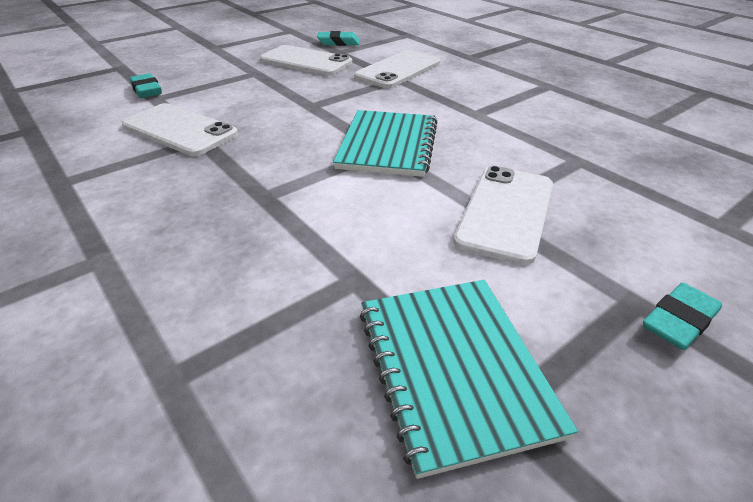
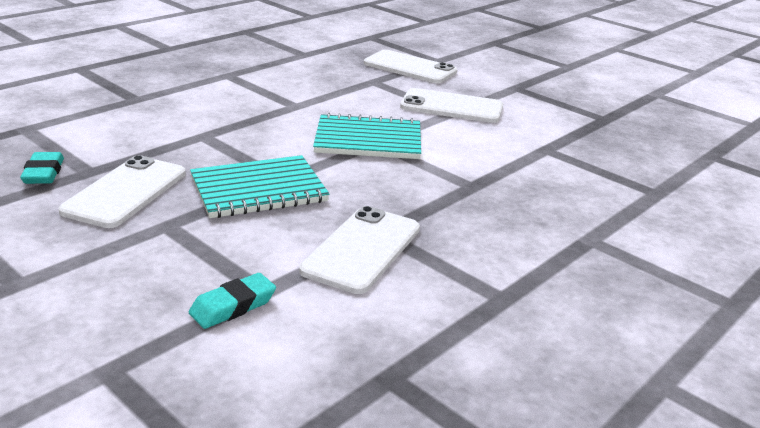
camera: 100 degrees left, 10 degrees down
(398, 70) = (173, 135): white phone -> white phone (410, 68)
(454, 369) = (590, 126): turquoise notebook -> turquoise notebook (258, 190)
(678, 321) = (524, 82): turquoise eraser -> none

